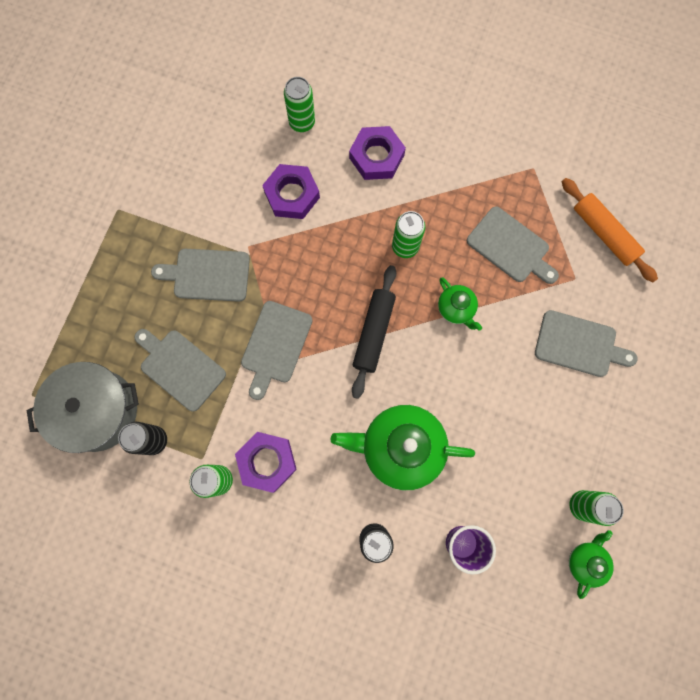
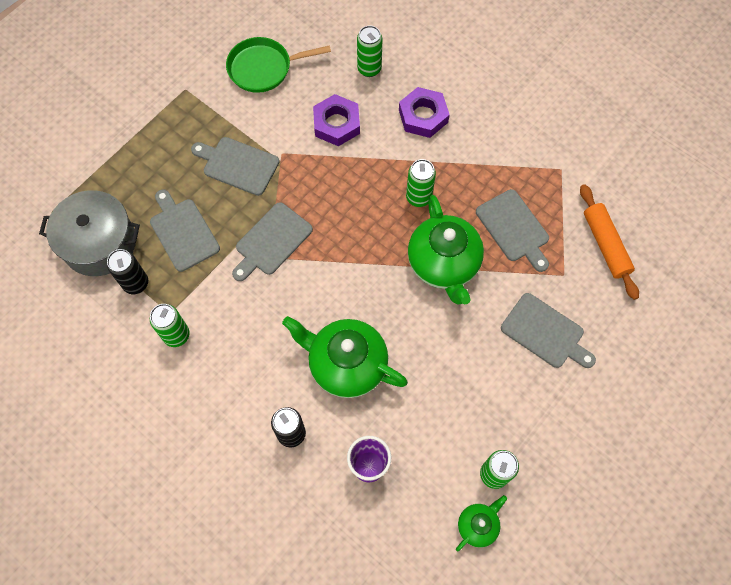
camera: 20 degrees right, 10 degrees down
(192, 158) = (264, 68): none -> green pan
(267, 462) = (224, 335): purple nut -> none
(373, 333) = (361, 260): black rolling pin -> none
(456, 309) = (443, 264): green teapot -> green teapot, size x2.00

